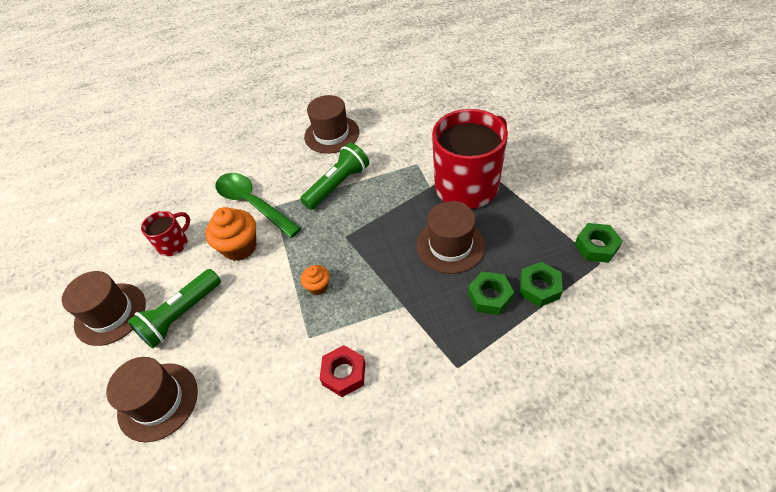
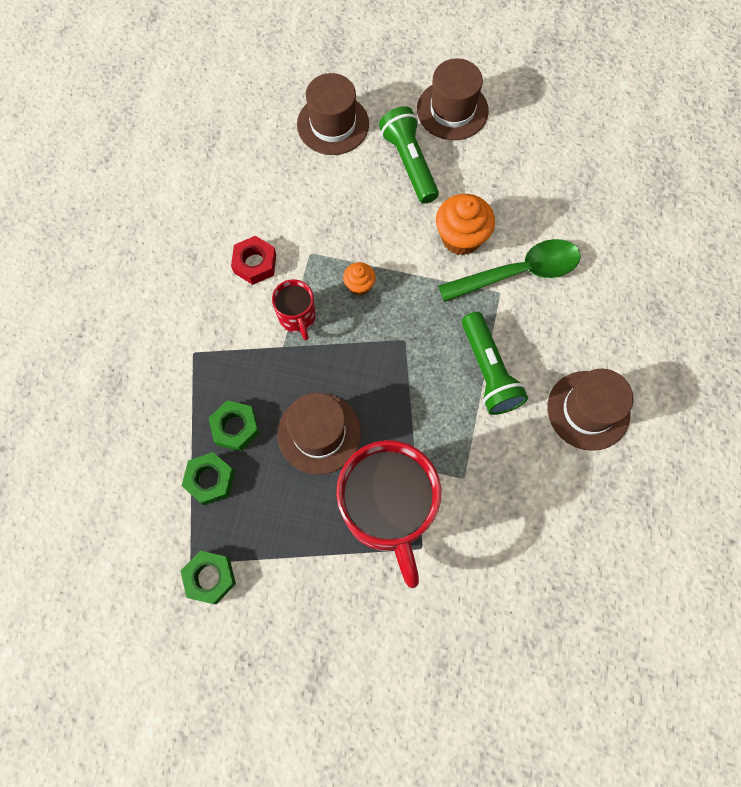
camera: 115 degrees right, 20 degrees up
(174, 244) = (508, 181): red mug -> red mug (297, 317)

